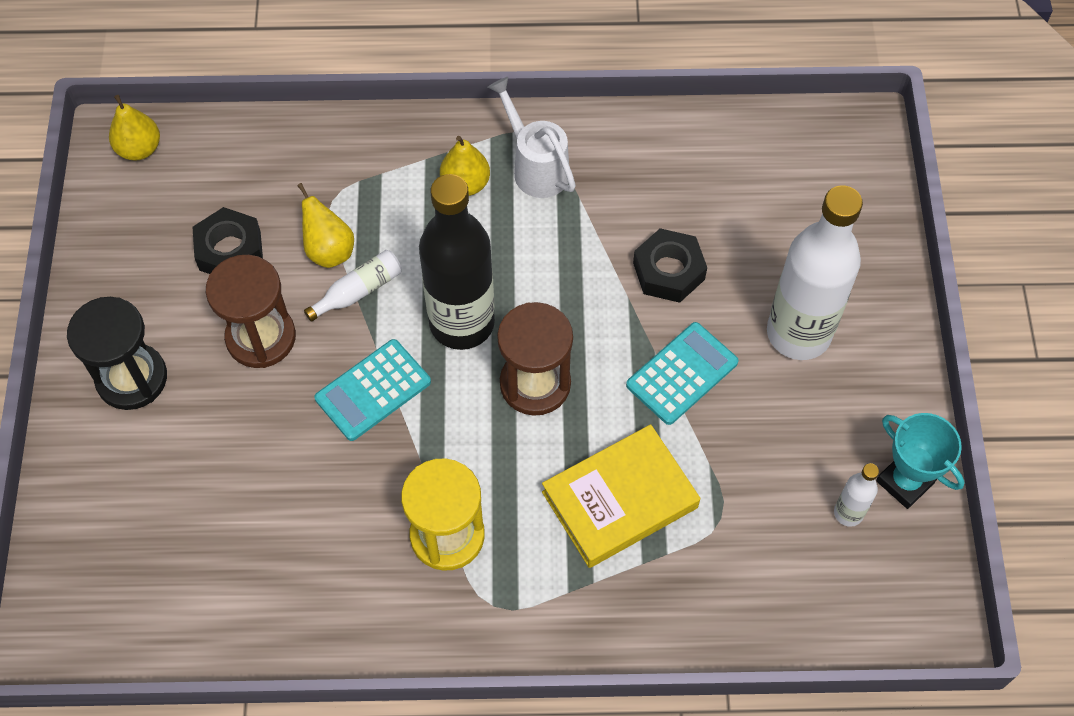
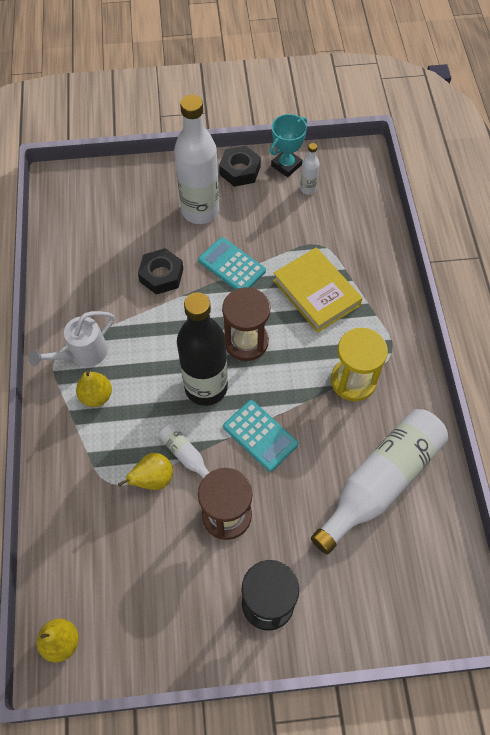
camera: 95 degrees left, 0 degrees up
(230, 250) = (155, 550): black nut -> black nut (240, 170)
(272, 550) = (381, 482): none -> white bottle

